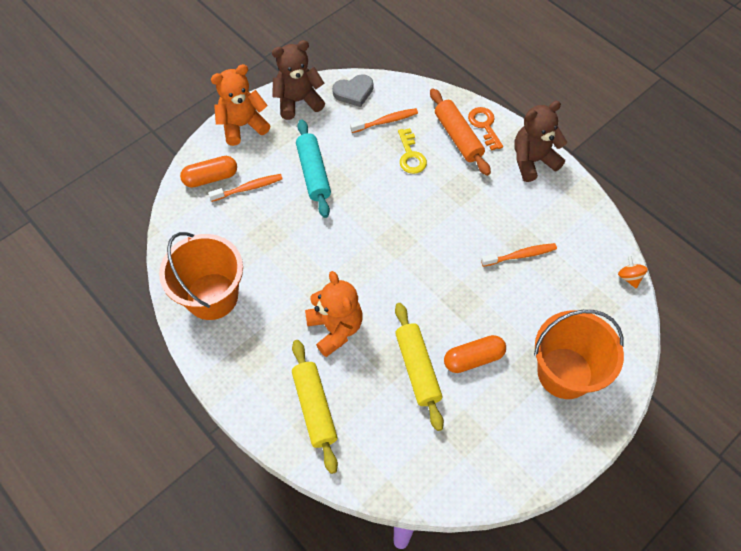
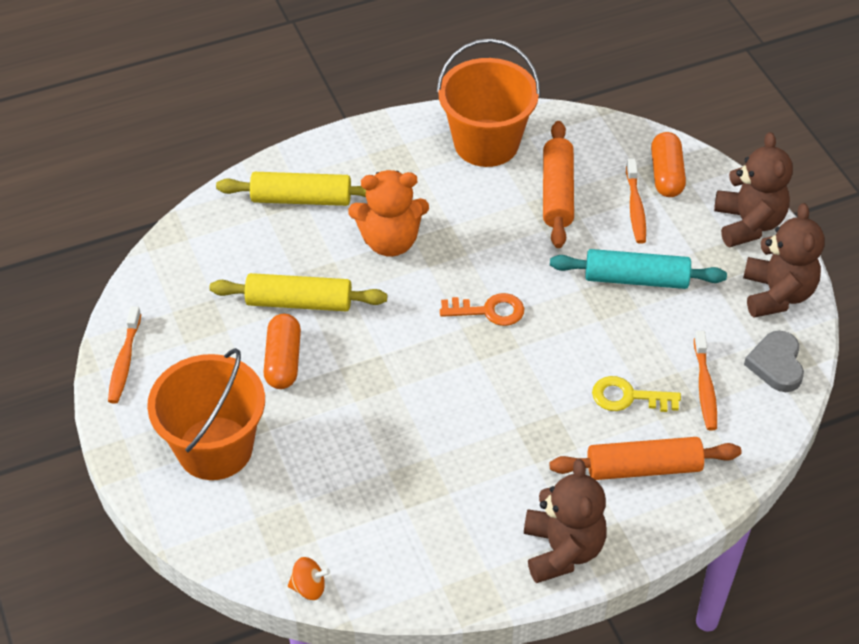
camera: 110 degrees right, 10 degrees down
(242, 126) = (748, 224): orange teddy bear -> brown teddy bear
(249, 236) = (557, 193): none -> orange rolling pin
(484, 125) = (655, 511): orange key -> orange key (489, 311)
(520, 255) = (404, 468): orange toothbrush -> orange toothbrush (124, 361)

